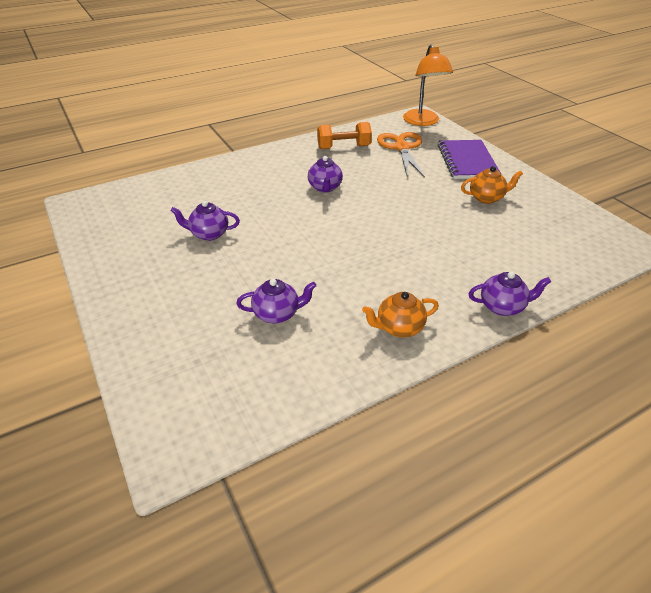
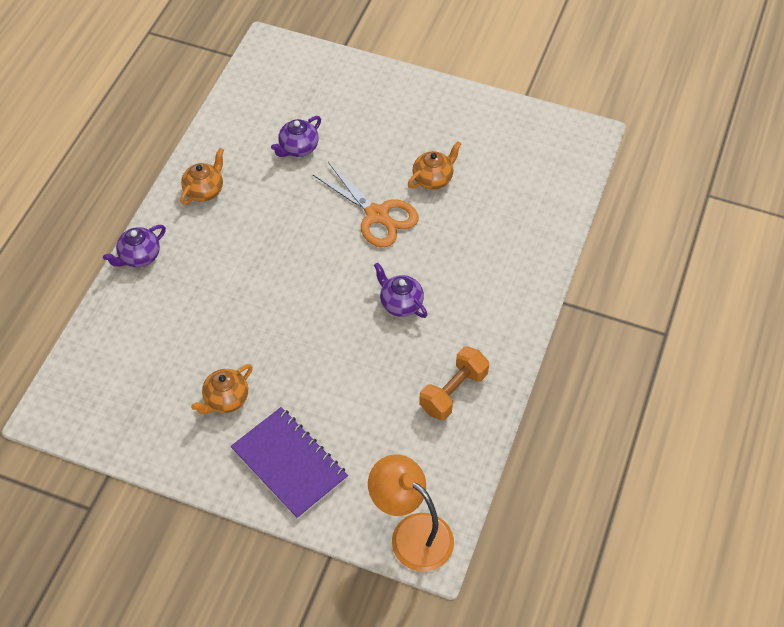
camera: 140 degrees right, 15 degrees up
(209, 234) = (433, 179): purple teapot -> orange teapot
(402, 148) = (386, 440): orange scissors -> orange scissors (377, 215)

